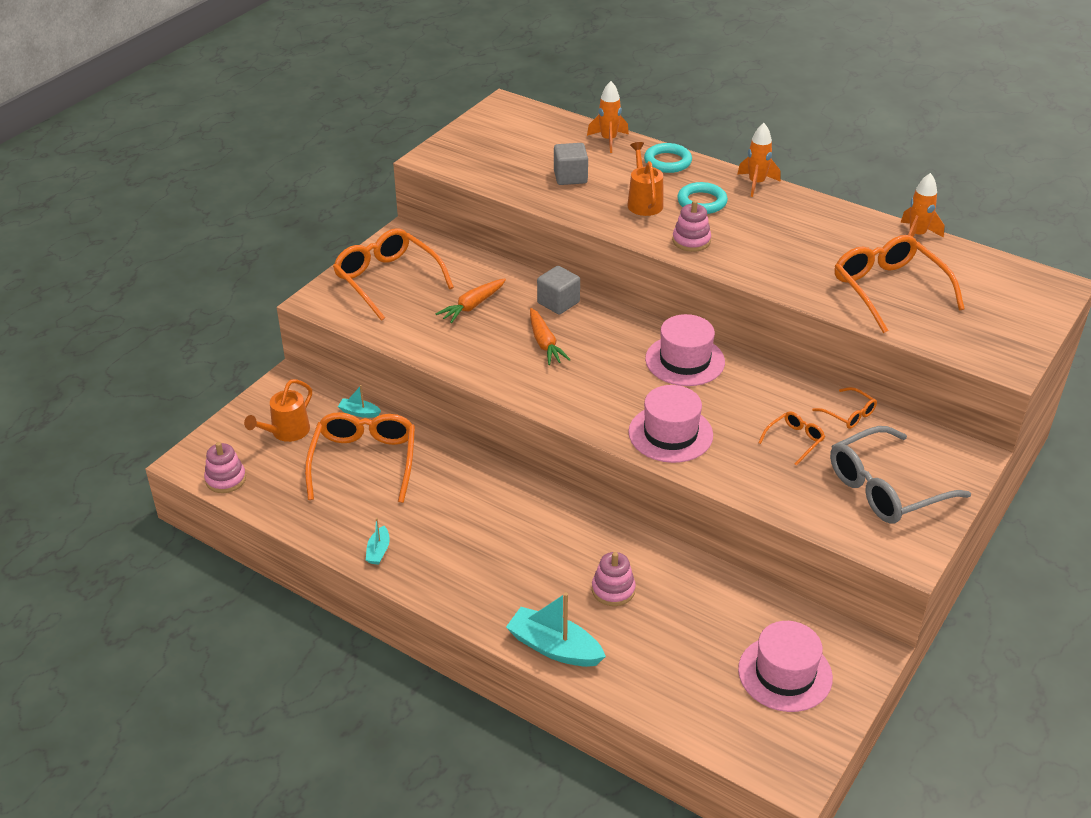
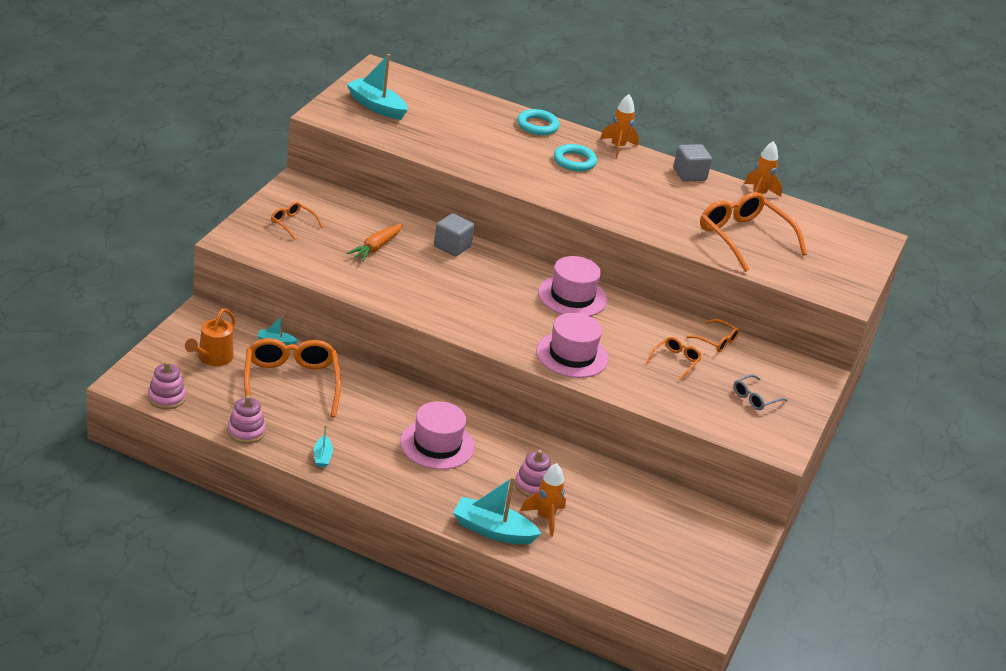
camera: 15 degrees left, 5 degrees down
(388, 280) = (293, 224): orange glasses -> orange glasses, size x0.47
(491, 146) = (376, 106): none -> turquoise boat
(544, 343) = (448, 280): orange carrot -> none
(570, 177) = (455, 136): grey cube -> grey cube (689, 174)
(608, 140) = (481, 105): orange rocket -> orange rocket (545, 518)
(643, 202) = (524, 159): orange watering can -> none
(691, 241) = (572, 193): pink stacking toy -> pink stacking toy (246, 432)
(785, 673) = (685, 547): pink hat -> pink hat (437, 445)
(886, 488) = (755, 398): grey glasses -> grey glasses, size x0.47

